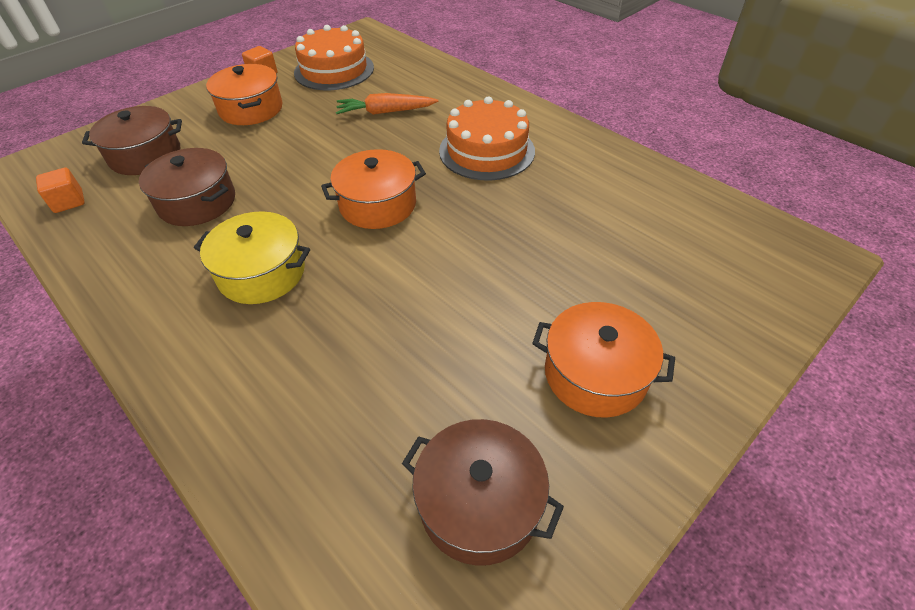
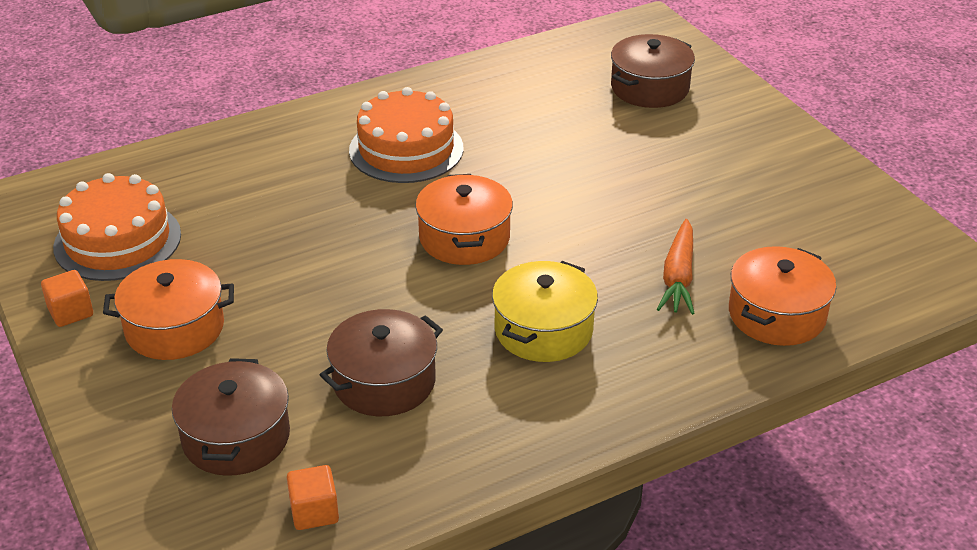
camera: 75 degrees left, 10 degrees down
(385, 112) = (271, 209): orange carrot -> orange carrot (678, 277)
(479, 503) = (834, 233): brown pot -> brown pot (650, 88)
(595, 374) = (735, 157): orange pot -> orange pot (777, 314)

